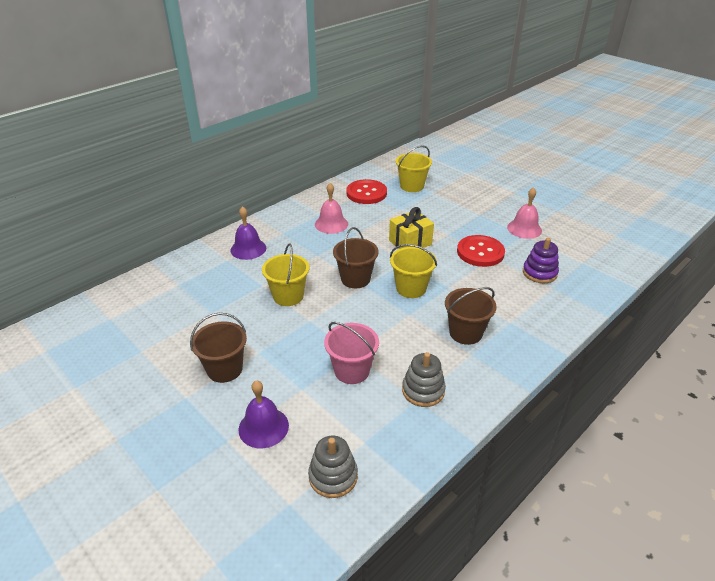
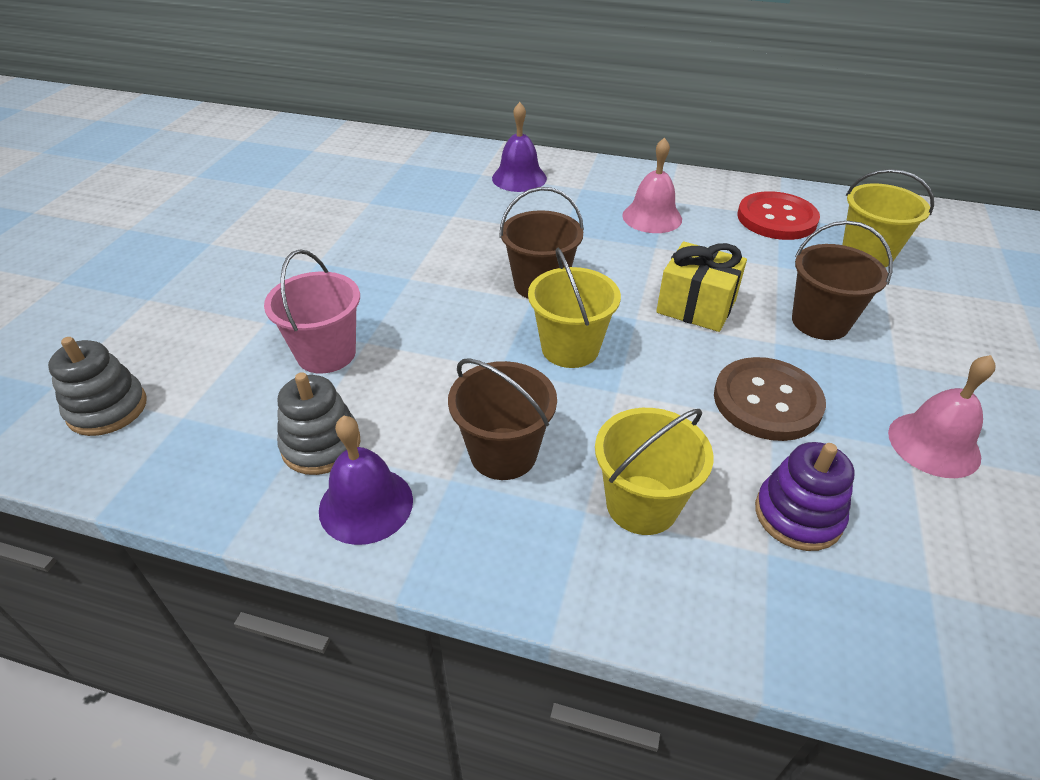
camera: 60 degrees right, 5 degrees up
(224, 369) = (271, 250): brown bucket -> brown bucket (820, 322)
(263, 427) = (180, 317): purple bell -> purple bell (366, 504)
(288, 296) = (448, 243): yellow bucket -> yellow bucket (642, 504)
(480, 252) = (767, 401): red button -> brown button

